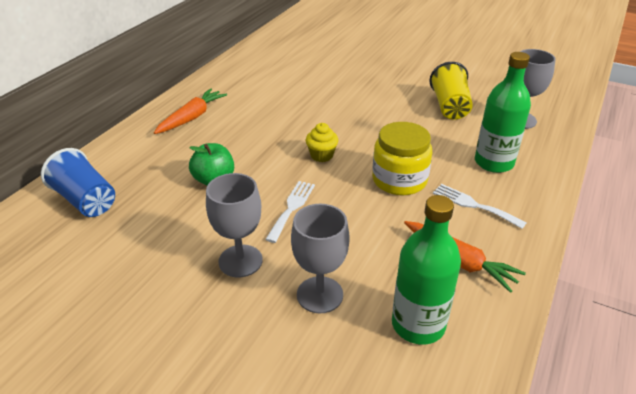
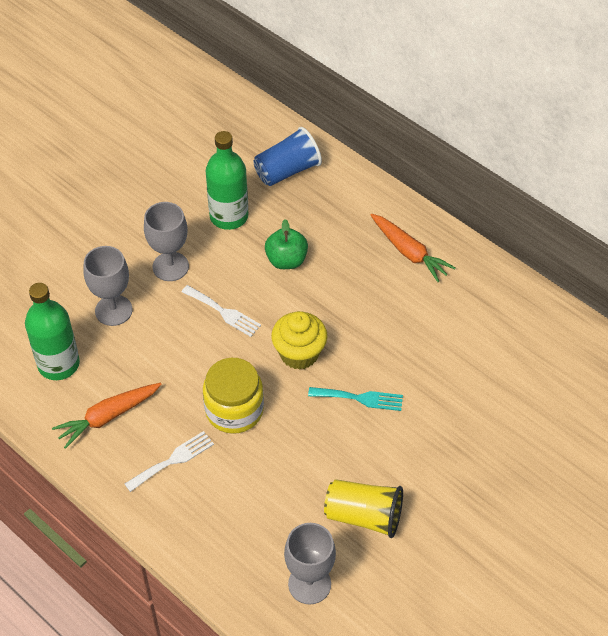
camera: 105 degrees right, 15 degrees up
(321, 155) = (299, 354): yellow cupcake -> yellow cupcake, size x1.56
(351, 121) = (360, 398): none -> turquoise fork
(494, 162) = (233, 511): green bottle -> green bottle (229, 216)

